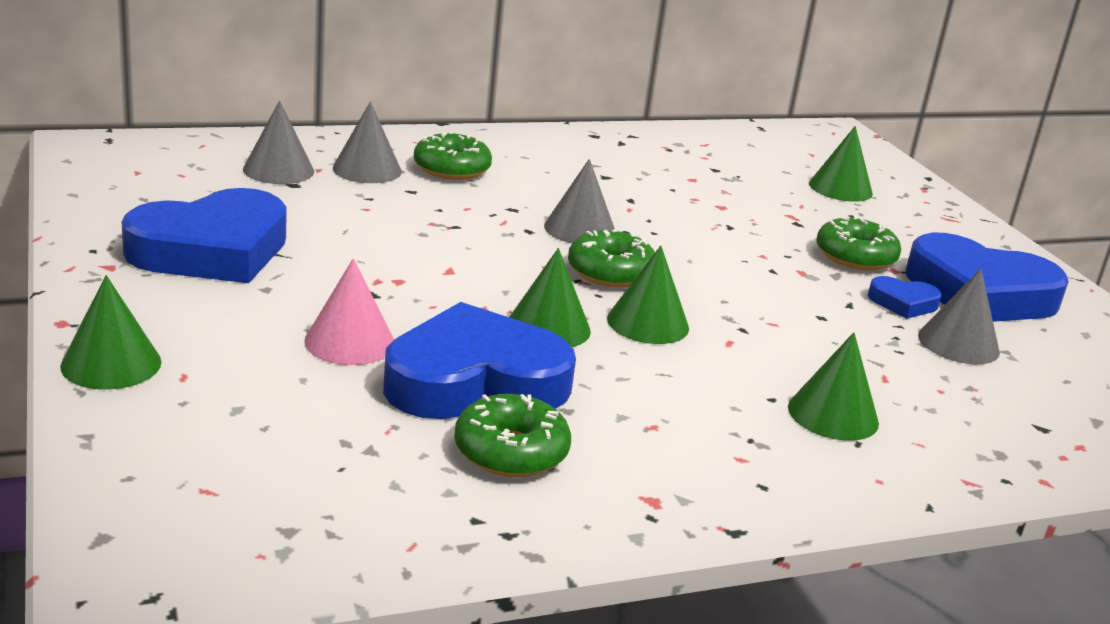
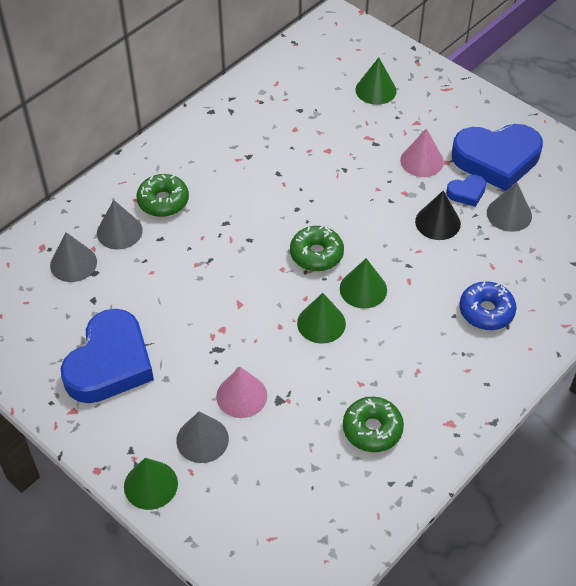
camera: 25 degrees left, 25 degrees up
(475, 381) = (320, 388): blue heart -> none
(580, 229) = (273, 221): grey cone -> grey cone (202, 439)
(829, 310) = (437, 222): none -> black cone
(833, 414) = (486, 311): green cone -> blue donut
(855, 257) = (422, 161): green donut -> pink cone

